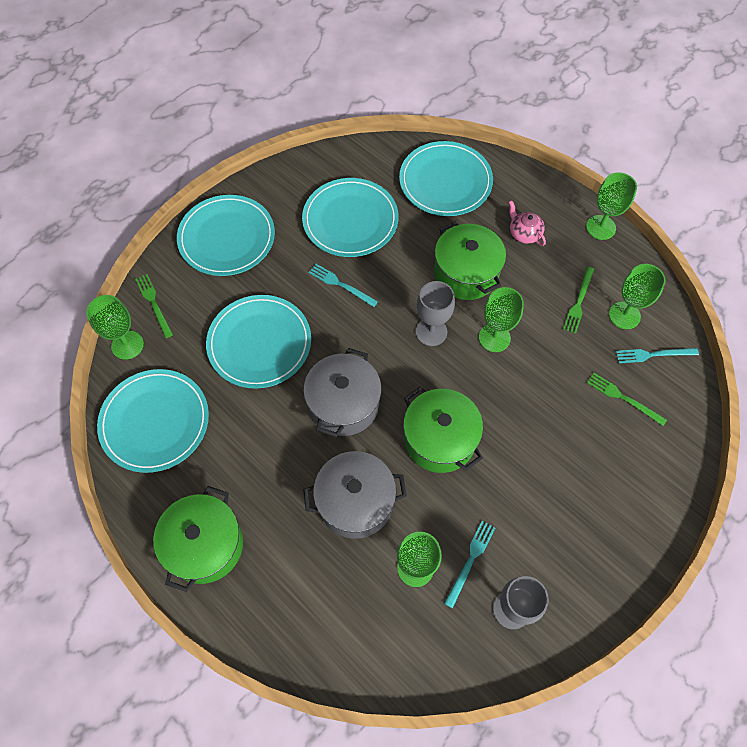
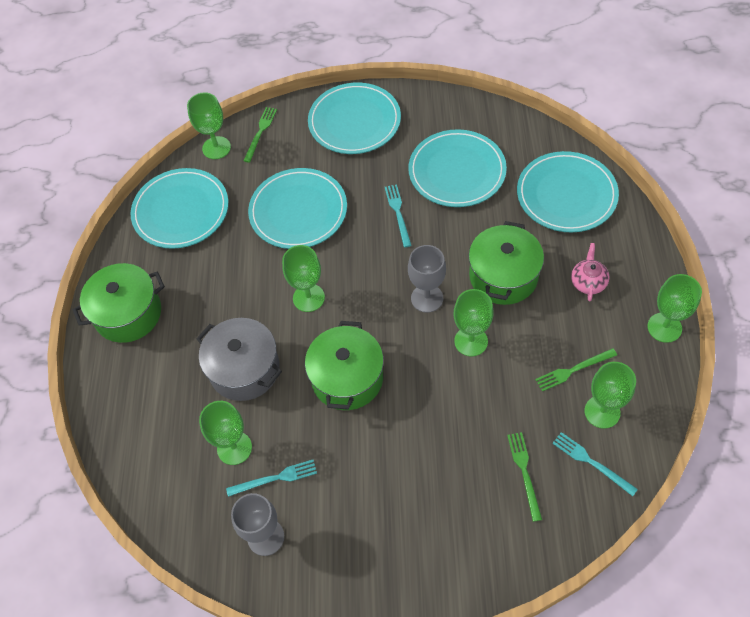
camera: 50 degrees right, 5 degrees down
(344, 404) = (308, 298): grey pot -> green goblet

